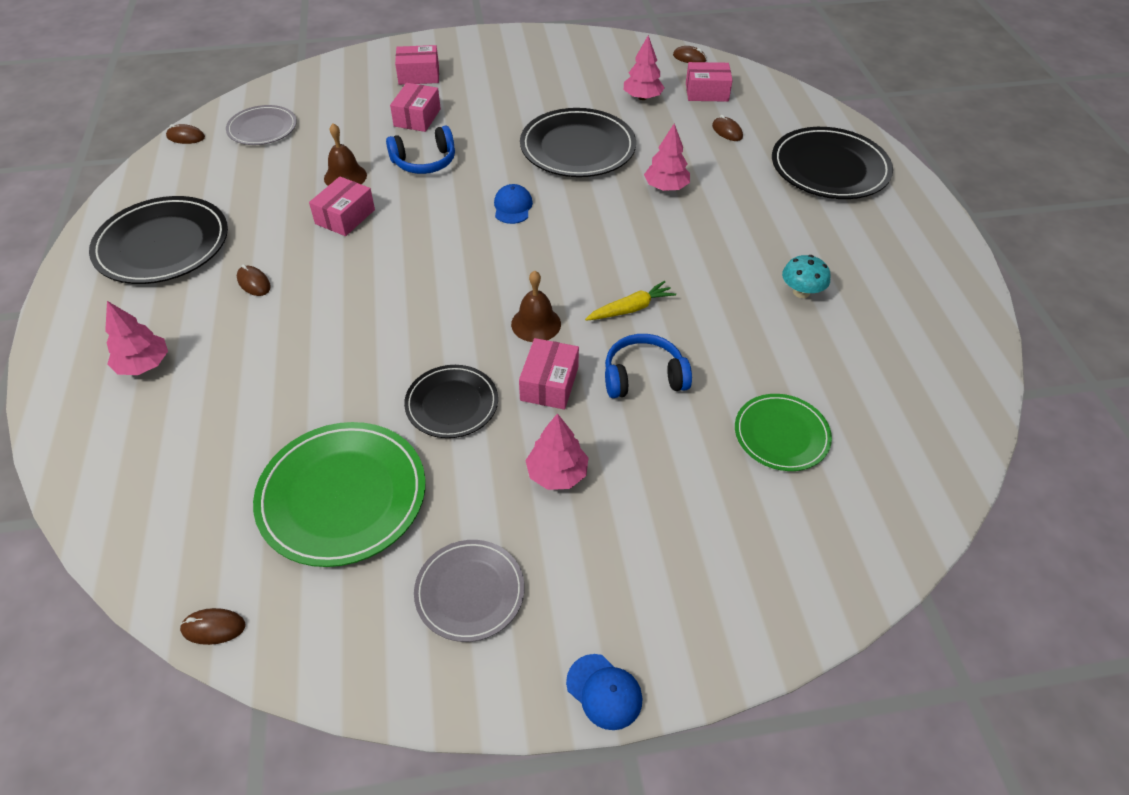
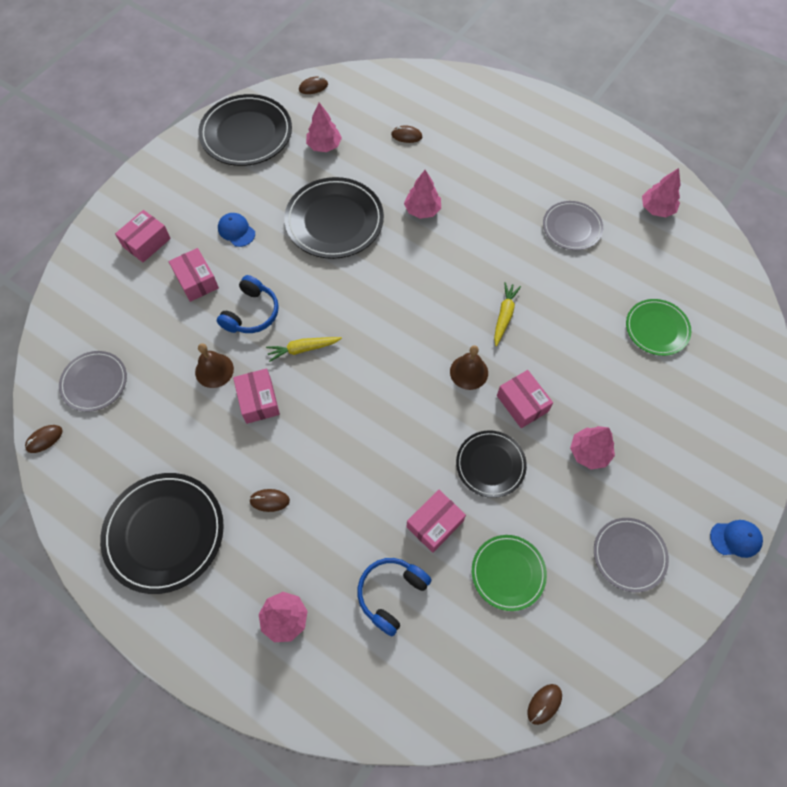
camera: 45 degrees left, 15 degrees up
(342, 496) = (508, 573): green plate -> green plate, size x0.60
(426, 209) = (303, 349): none -> yellow carrot
(512, 207) = (353, 301): blue cap -> blue cap (236, 231)
(643, 377) = (560, 354): blue headphones -> blue headphones (391, 594)
(706, 92) = (358, 110): pink box -> pink box (435, 524)
(801, 292) = (572, 227): turquoise mushroom -> grey plate
(829, 168) = (492, 121): black plate -> black plate (246, 133)
(926, 340) = (656, 209): none -> pink tree

